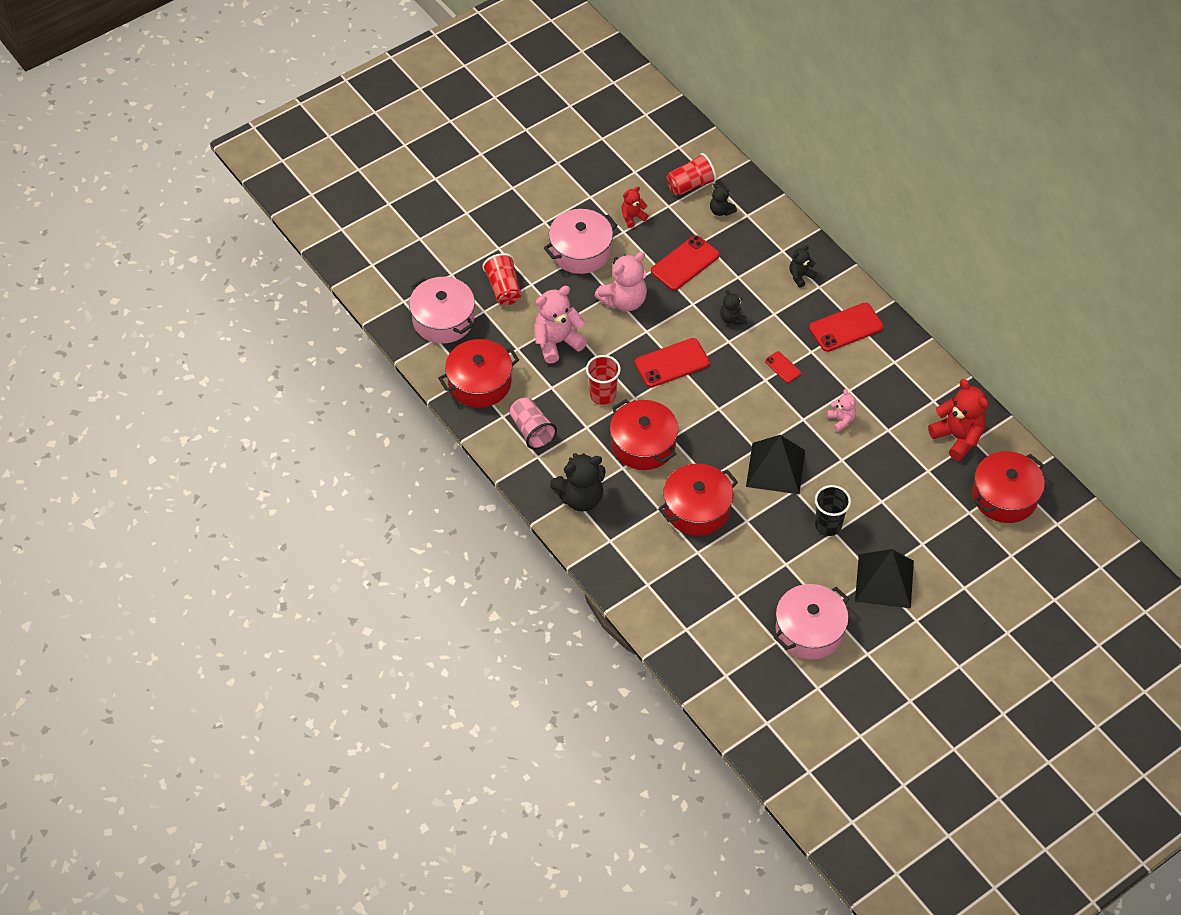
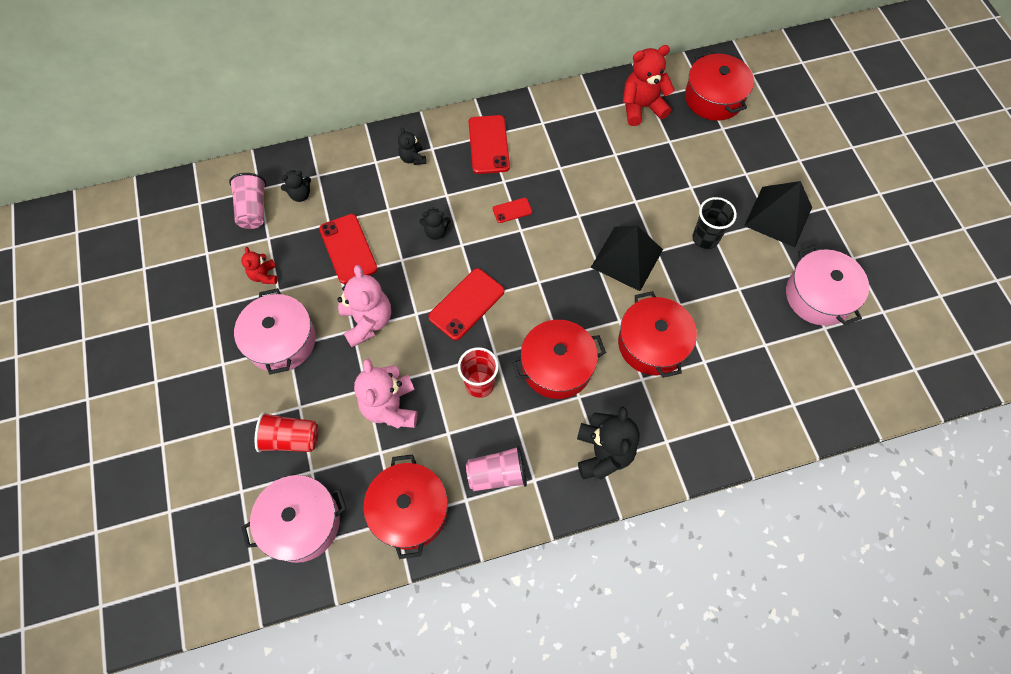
camera: 70 degrees left, 10 degrees up
(672, 363) = (466, 304): red phone -> red phone turned 45 degrees clockwise
(690, 185) = (253, 209): red cup -> pink cup
(841, 420) = (591, 186): pink teddy bear -> none

